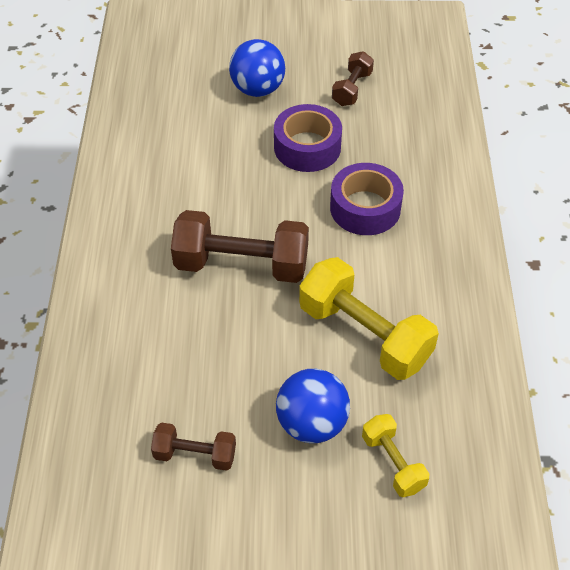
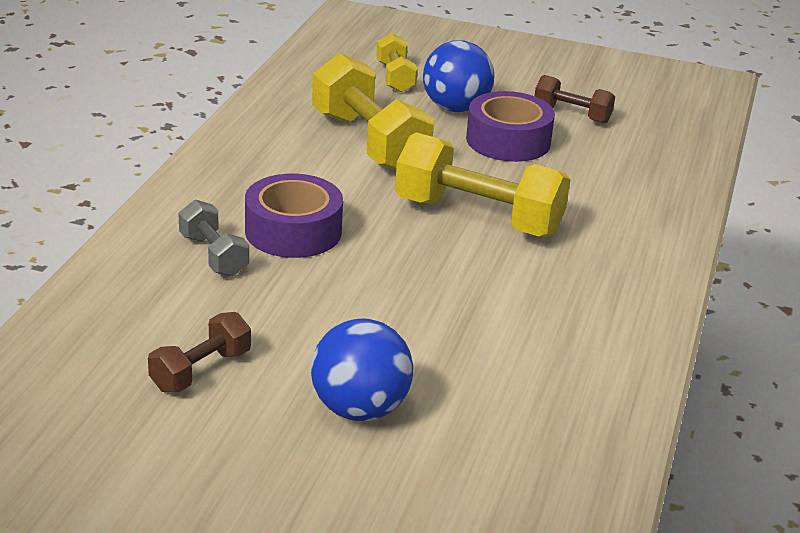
camera: 165 degrees left, 20 degrees down
(241, 264) = (478, 217): brown dumbbell -> yellow dumbbell
(307, 147) = (327, 310): purple tape -> purple tape (508, 141)
(401, 170) = (213, 255): none -> grey dumbbell

